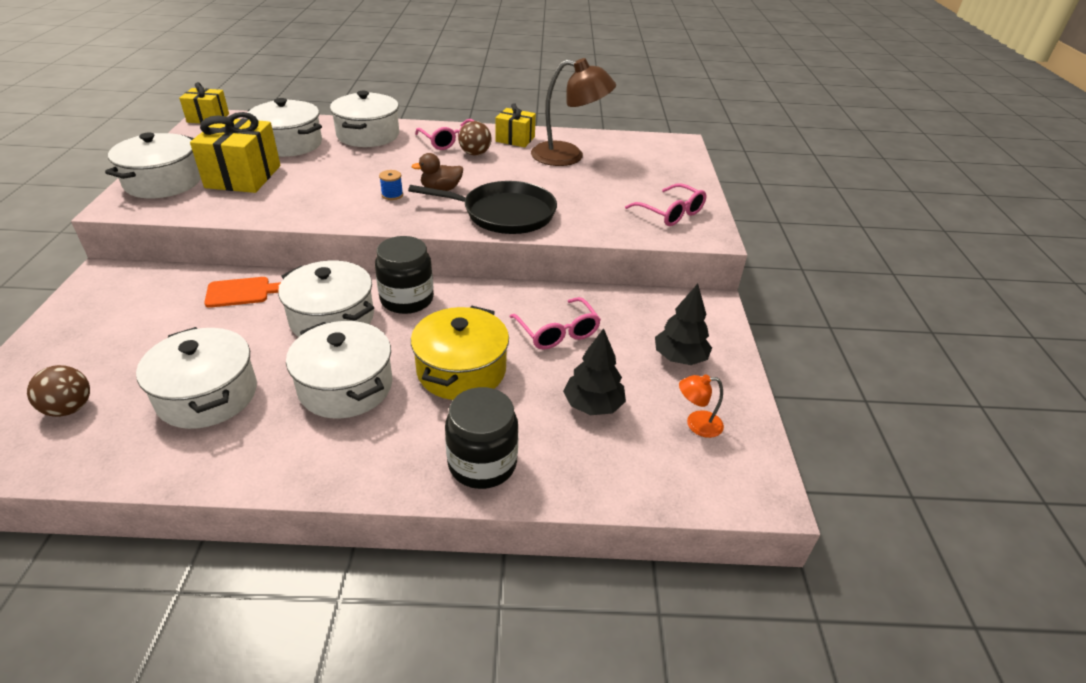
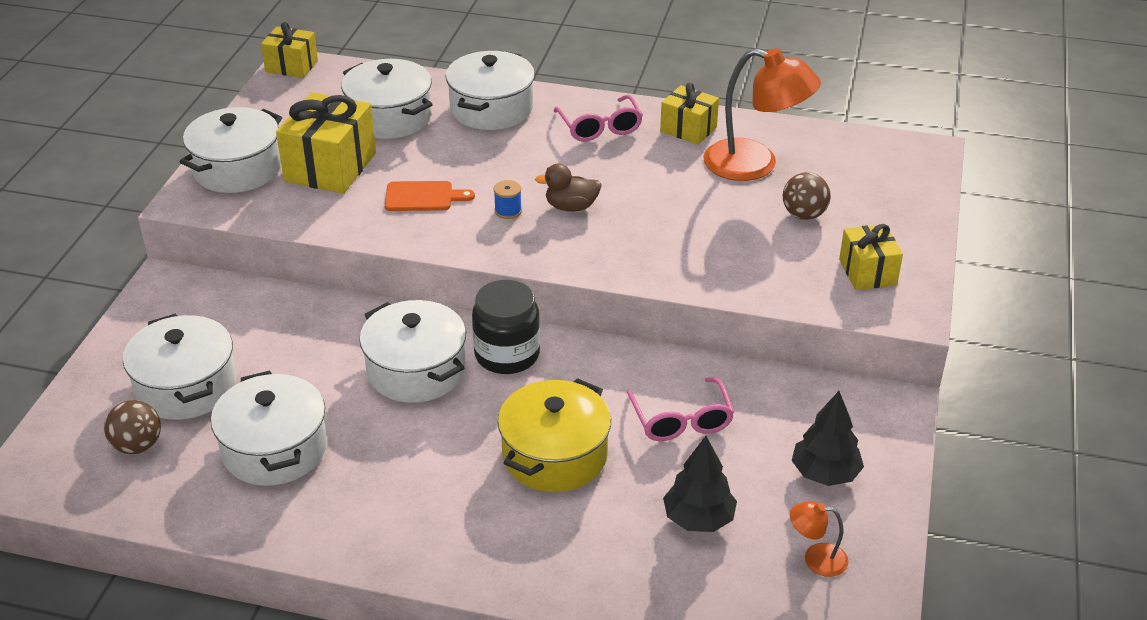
camera: 15 degrees right, 0 degrees up
(241, 292) = (317, 323): orange cutting board -> orange cutting board (423, 197)
(346, 386) = (422, 458): white pot -> white pot (186, 386)
(475, 154) = (627, 151): brown ball -> brown ball (804, 215)
(482, 463) = (556, 567): black jar -> none
(504, 213) = (644, 252): black pan -> none
(568, 156) = (755, 164): brown lamp -> orange lamp
(671, 213) = (867, 272): pink glasses -> yellow gift

